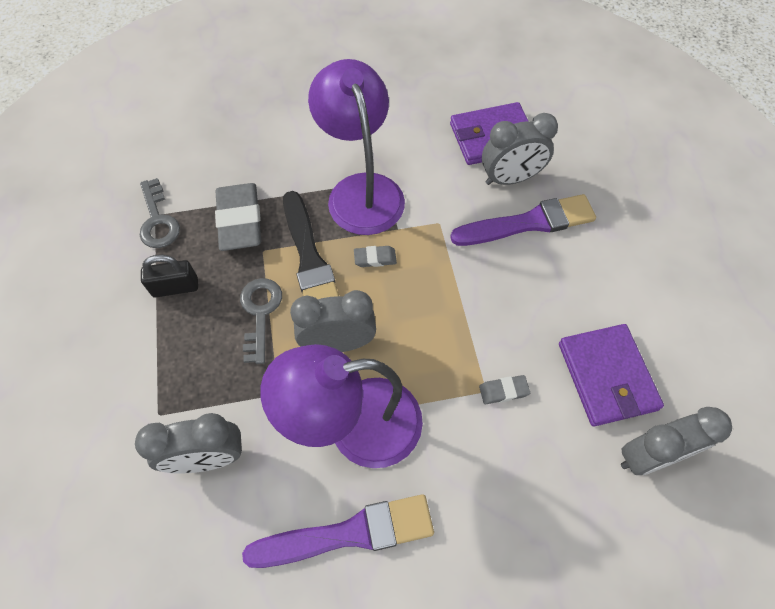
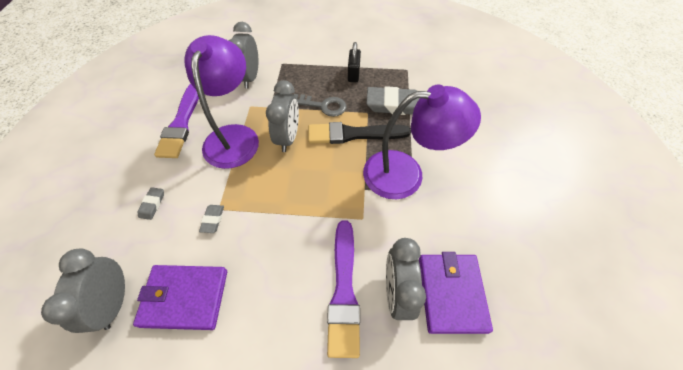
camera: 105 degrees right, 5 degrees down
(158, 220) = (403, 70): grey key -> none
(375, 258) = (343, 169): grey eraser -> grey eraser (152, 204)

